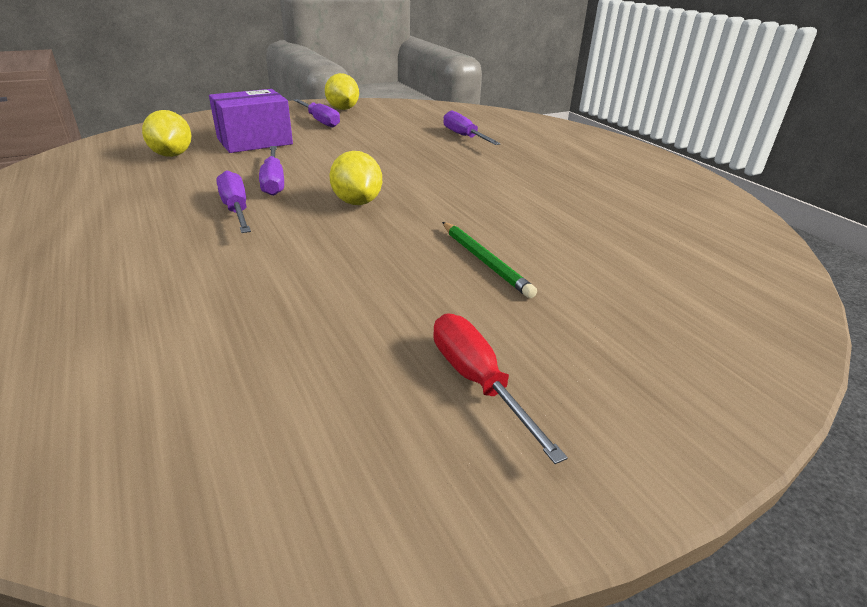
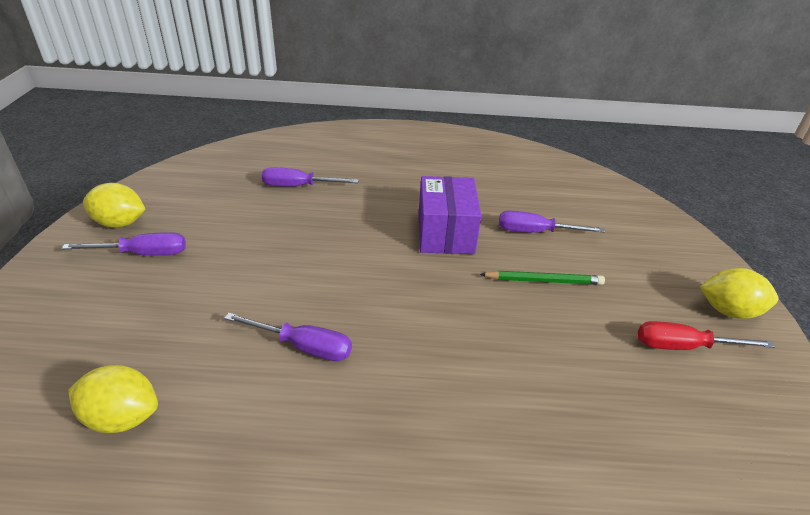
camera: 60 degrees left, 5 degrees up
(236, 209) = (355, 395): purple screwdriver -> purple screwdriver (535, 232)
(254, 141) = (154, 326): purple box -> purple box (445, 233)
(357, 202) = (398, 305): yellow lemon -> yellow lemon (728, 311)

